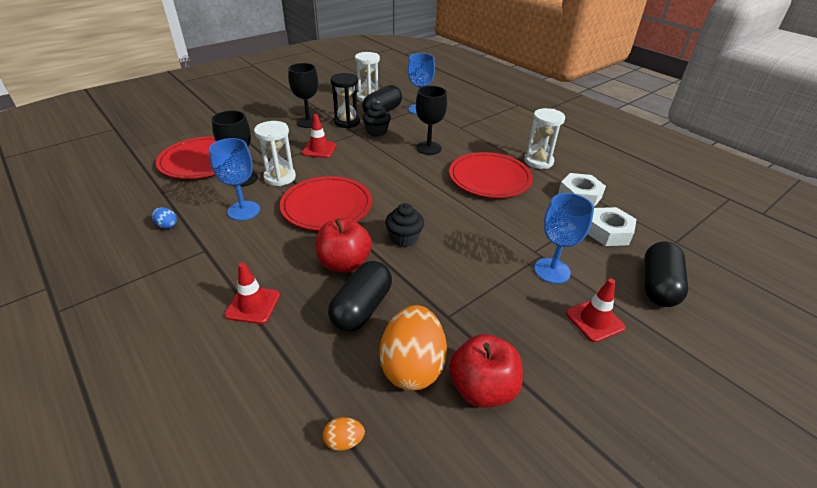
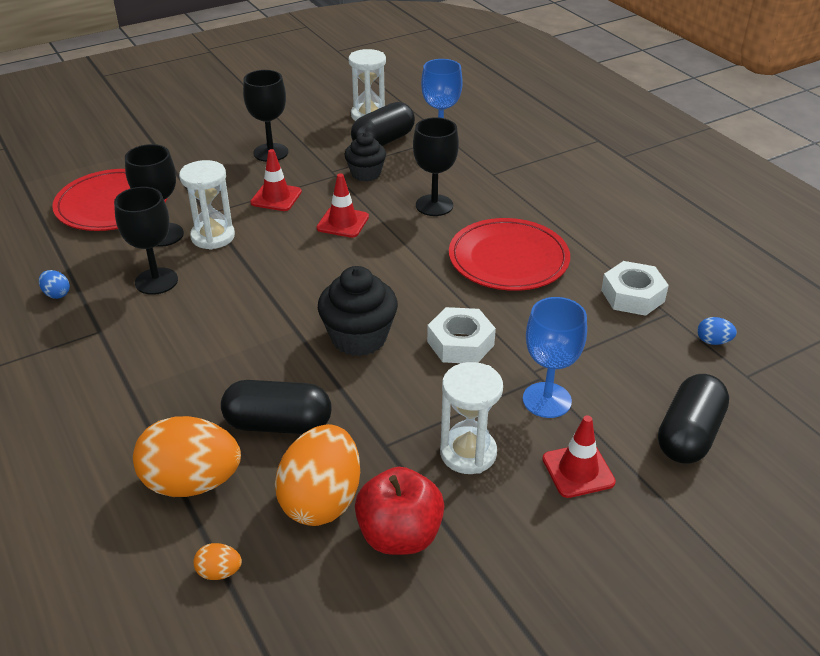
camera: 10 degrees right, 0 degrees up
(243, 210) = (156, 281): blue goblet -> black goblet
(253, 305) = (146, 406): red traffic cone -> red traffic cone (342, 222)
(303, 364) = (192, 483): none -> orange egg
(327, 206) = (267, 284): red plate -> none
(344, 263) = (271, 364): red apple -> none
(347, 122) = (326, 156): black hourglass -> none
(361, 308) = (278, 424): black capsule -> black capsule turned 60 degrees clockwise
(404, 238) = (359, 338): black cupcake -> black cupcake, size x1.50
(538, 161) = (592, 238): white hourglass -> white hourglass (468, 453)
(608, 232) = (652, 353): white nut -> white nut (460, 343)
(644, 221) = (713, 341): none -> blue egg

